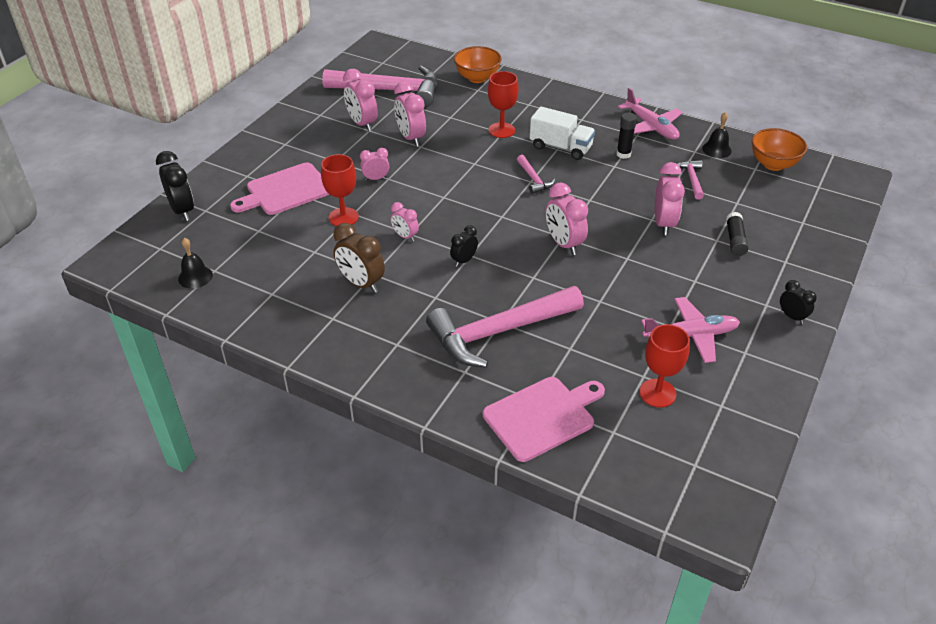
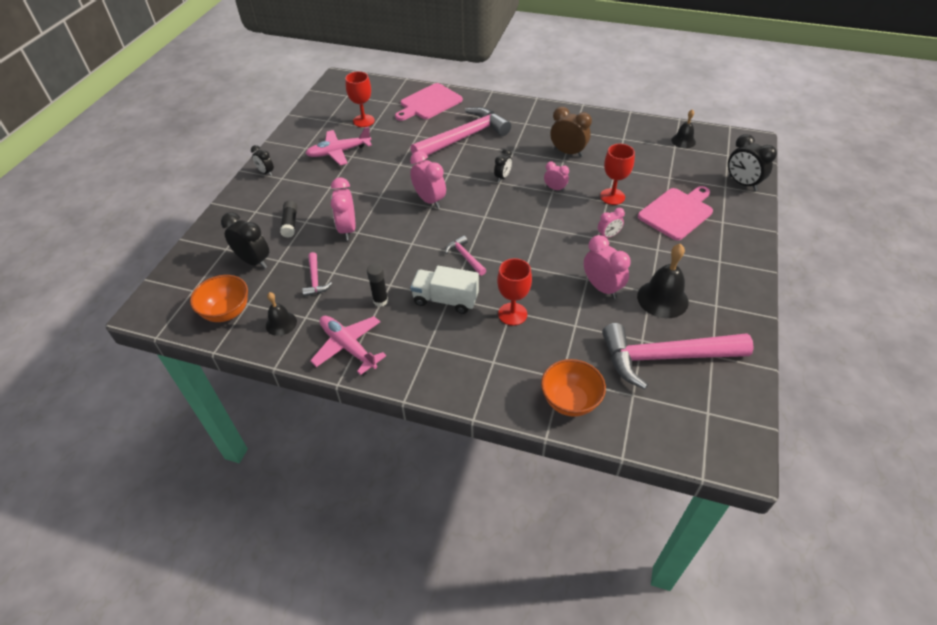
camera: 170 degrees right, 5 degrees up
(362, 124) = (662, 299): pink clock -> black bell
(764, 205) = (254, 261): none -> black clock

